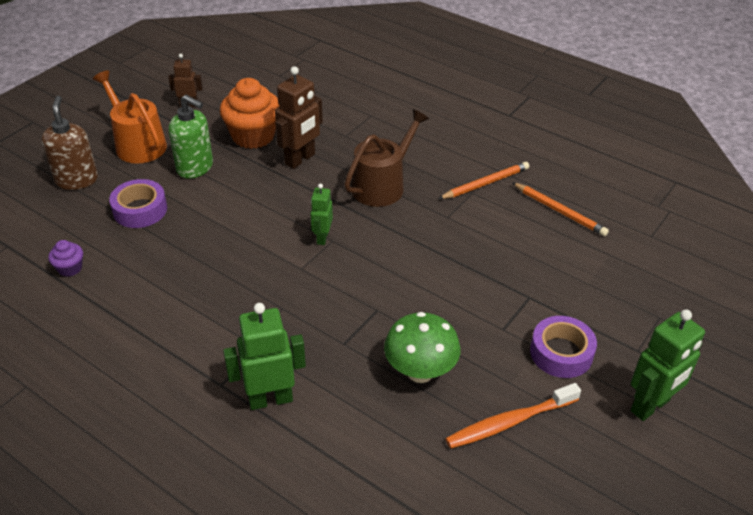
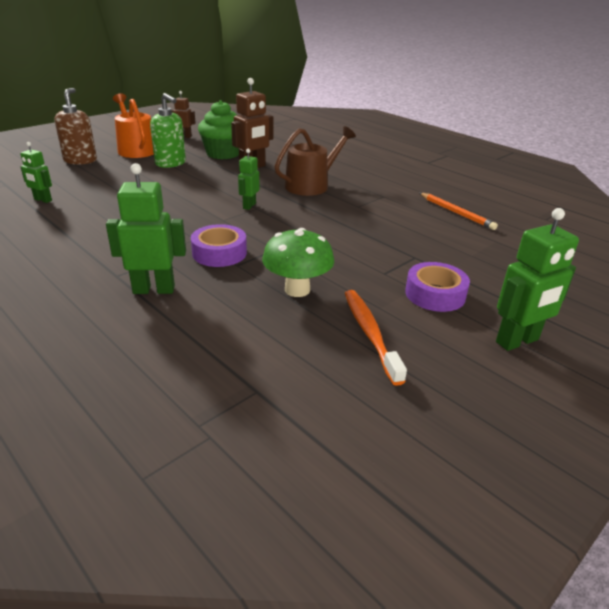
camera: 10 degrees right, 10 degrees down
(70, 268) = (42, 200): purple cupcake -> green robot
(140, 210) = (116, 178): purple tape -> purple tape (219, 253)
(253, 136) = (223, 154): orange cupcake -> green cupcake
(485, 183) = (397, 192): orange pencil -> none
(509, 422) = (370, 333): orange toothbrush -> orange toothbrush turned 90 degrees clockwise

